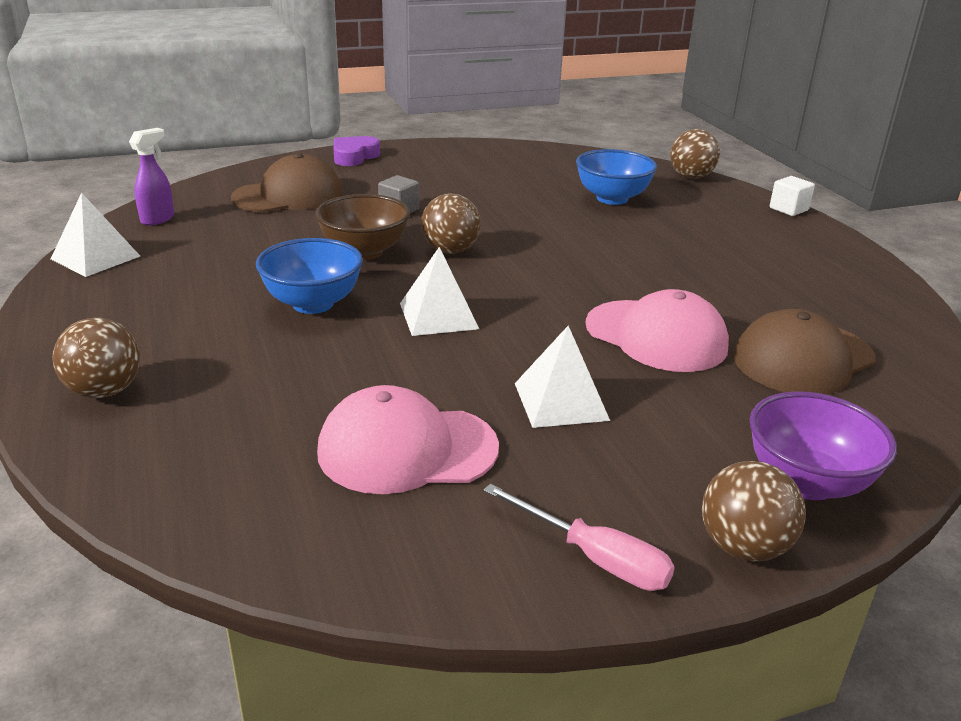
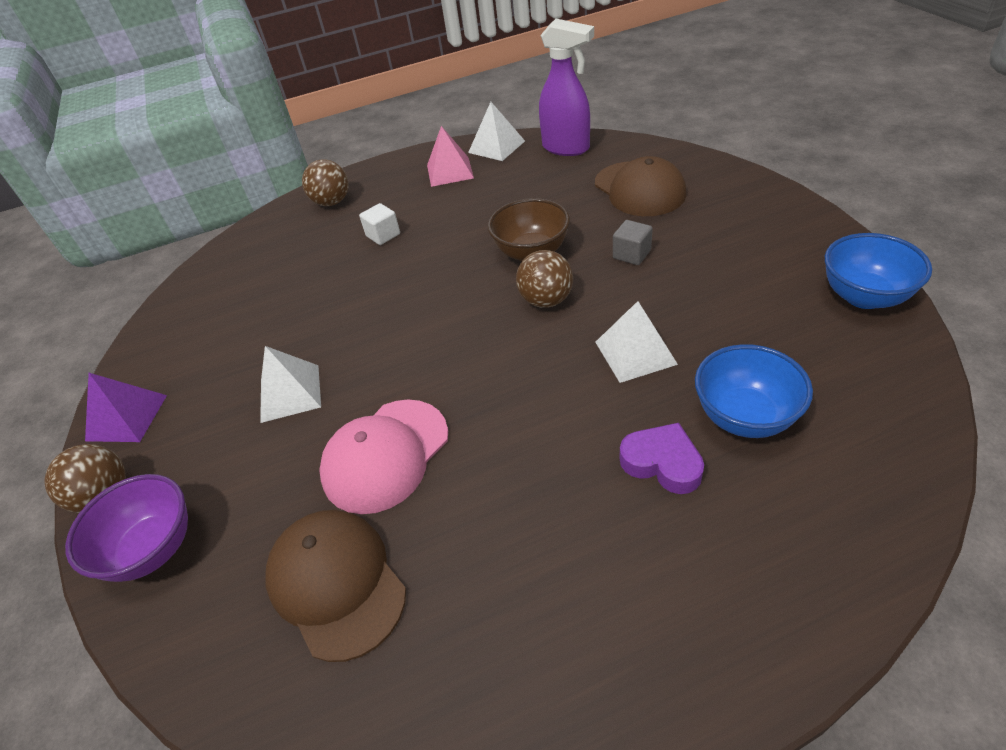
camera: 95 degrees right, 15 degrees up
(124, 291) = (450, 171): none -> pink pyramid
(158, 219) = (566, 148): purple spray bottle -> purple spray bottle, size x1.73
(313, 304) = (437, 247): blue bowl -> blue bowl (864, 296)
(354, 156) = (765, 200): purple heart -> purple heart (662, 463)
(407, 449) = (251, 324): pink cap -> none
(439, 316) = (421, 312): white pyramid -> white pyramid (635, 353)
(594, 557) = (127, 417): pink screwdriver -> purple pyramid
(691, 177) = (897, 516): brown ball -> none
(788, 209) = (810, 655): white cube -> white cube (383, 235)

